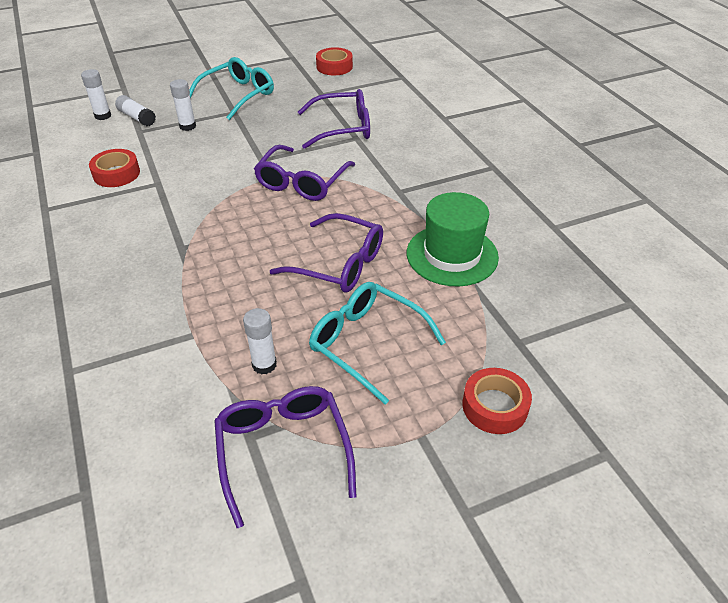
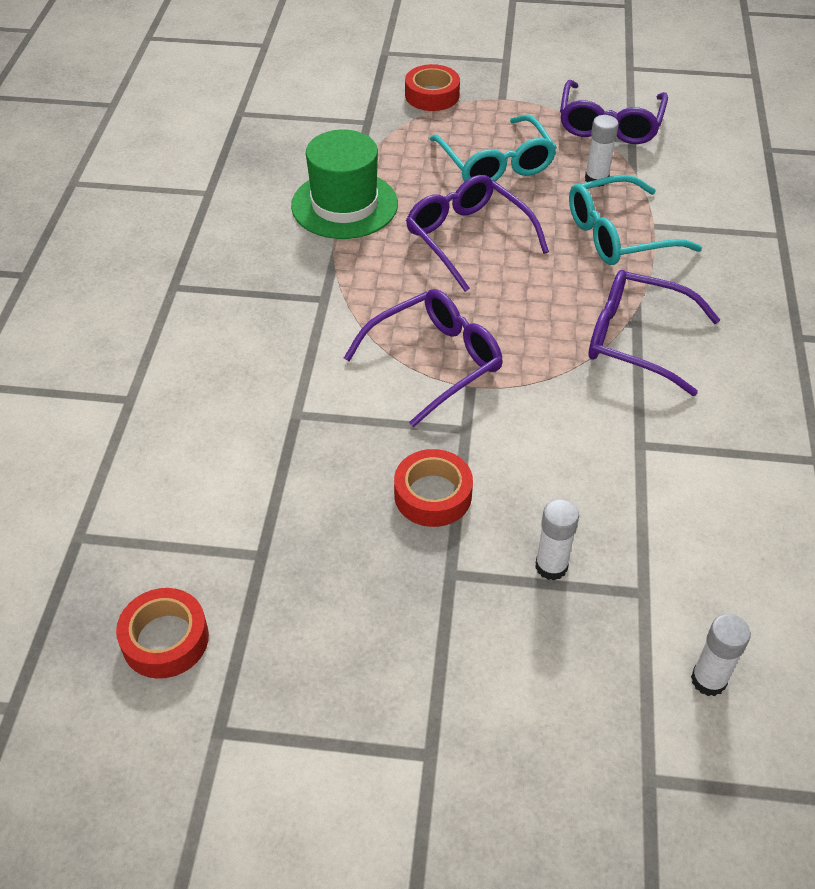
camera: 150 degrees left, 5 degrees up
(116, 174) = (701, 492): red tape -> red tape (433, 495)
(137, 117) = (640, 640): white glue stick -> none
(237, 95) = (418, 626): turquoise glasses -> turquoise glasses (619, 235)
(342, 128) = (299, 444): purple glasses -> purple glasses (637, 340)

